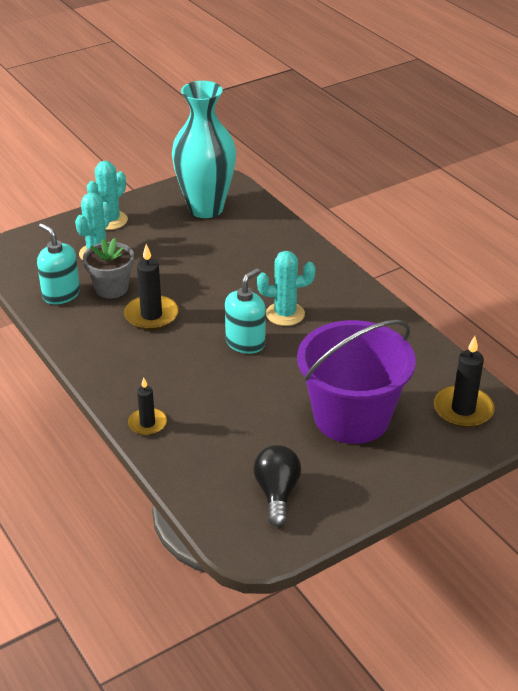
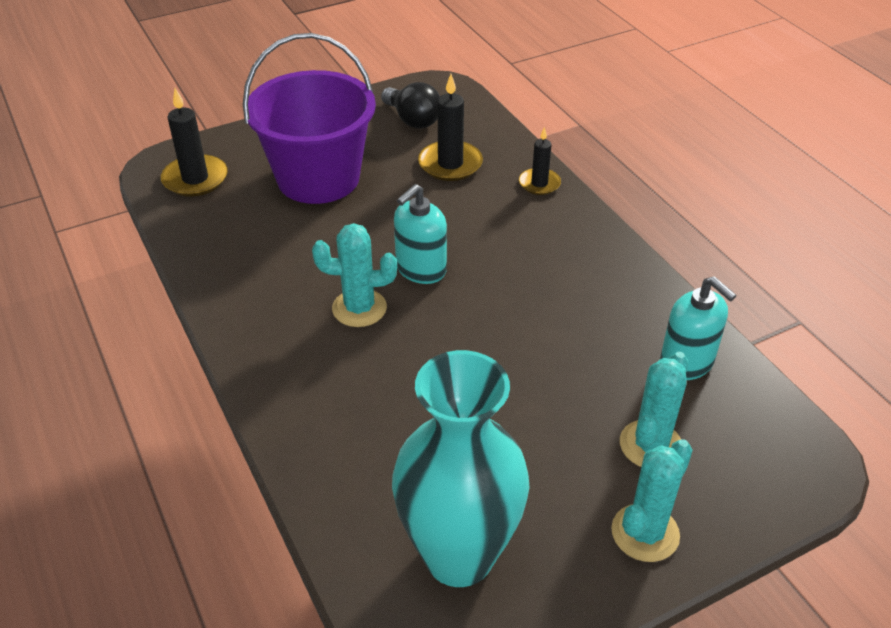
camera: 175 degrees left, 5 degrees up
(111, 288) = (612, 369): grey flower pot -> none
(151, 315) = (546, 318): black candle -> black candle (450, 164)
(277, 493) = (412, 120): black light bulb -> black light bulb turned 45 degrees counterclockwise

